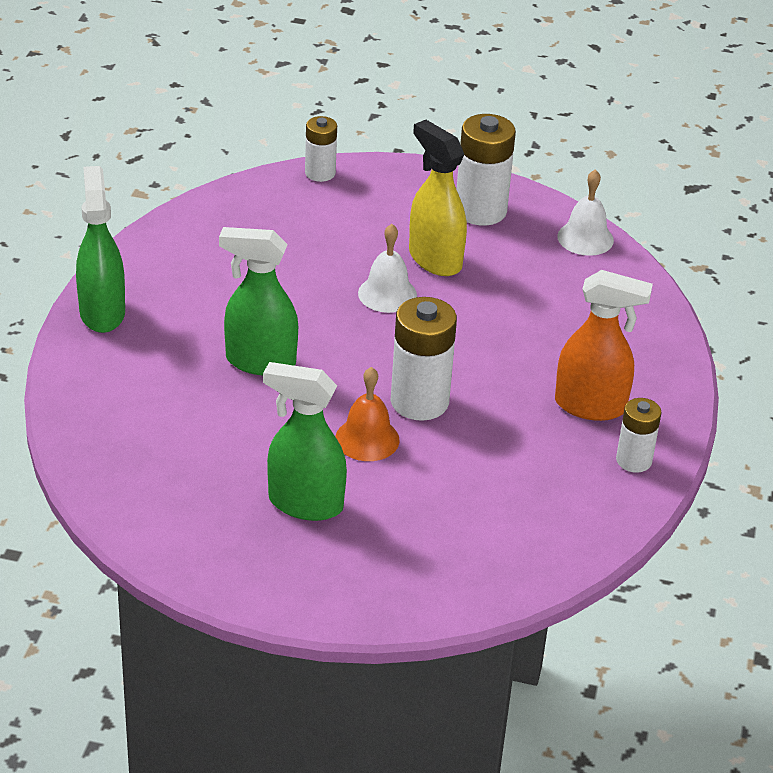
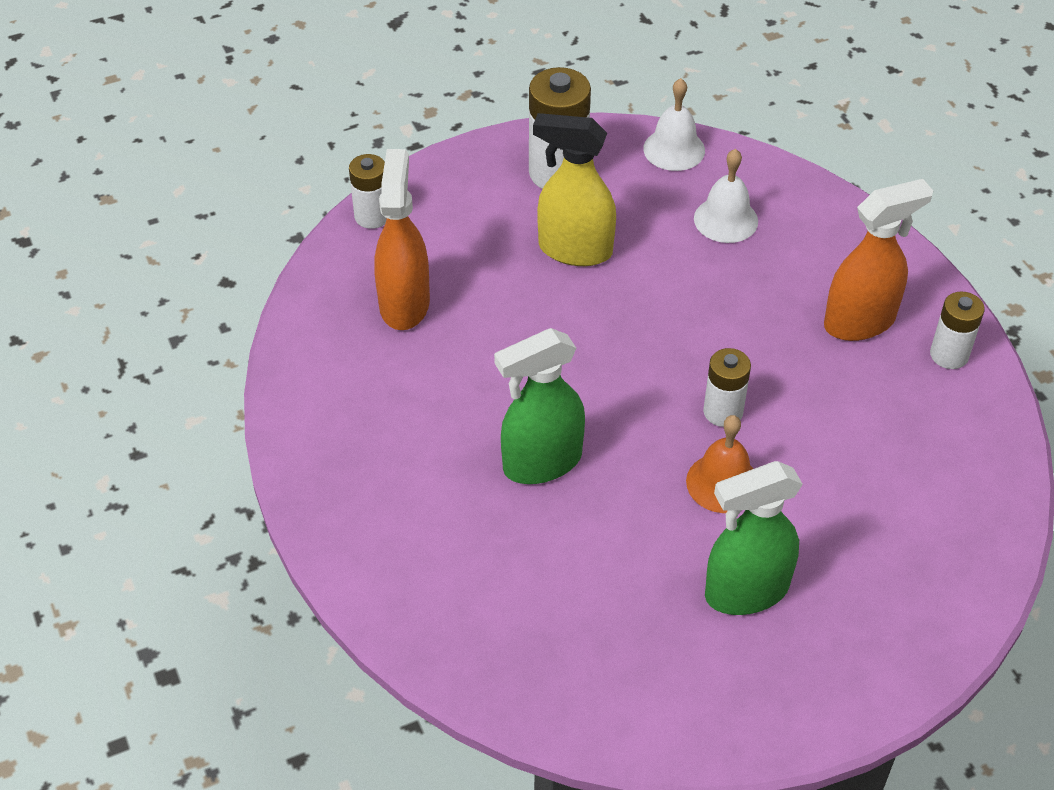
camera: 35 degrees left, 10 degrees up
(102, 313) = (334, 507): green spray bottle -> none
(280, 231) = (404, 303): none -> orange spray bottle
(387, 294) = (573, 313): white bell -> white bell (726, 219)
(419, 402) = (723, 412): white battery -> white battery, size x0.60

